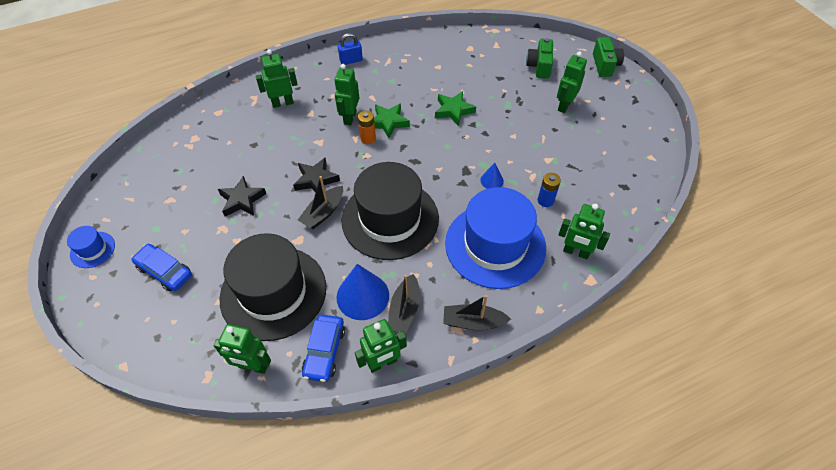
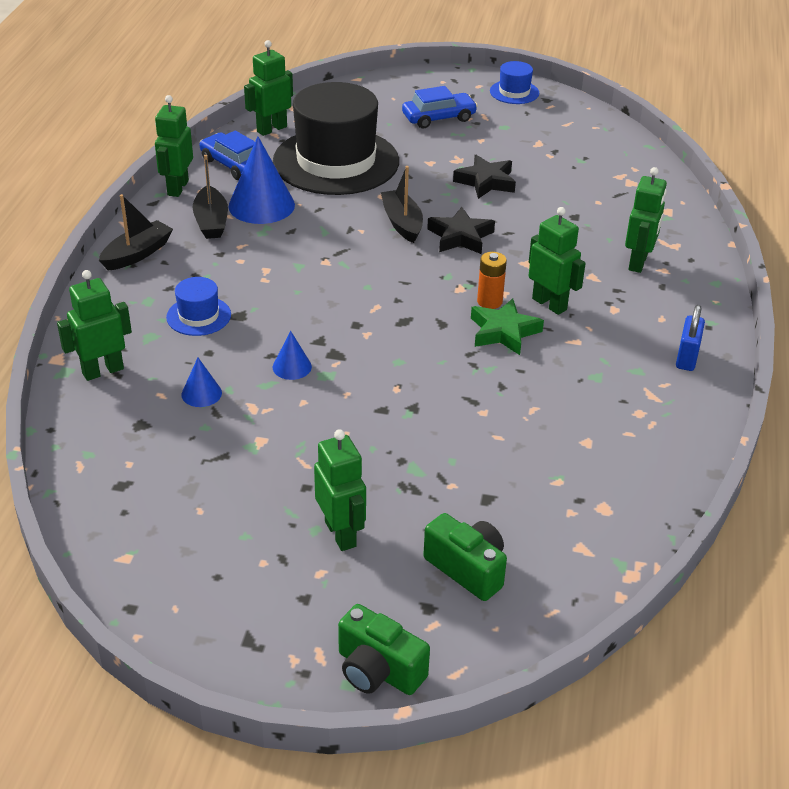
camera: 125 degrees right, 15 degrees down
(390, 219) = (335, 261): black hat -> none
(404, 309) = (211, 222): black boat -> black boat turned 150 degrees counterclockwise
(453, 110) = (463, 404): green star -> none
(495, 245) = (198, 316): blue hat -> blue hat, size x0.43
(545, 200) = (201, 393): blue battery -> blue cone

